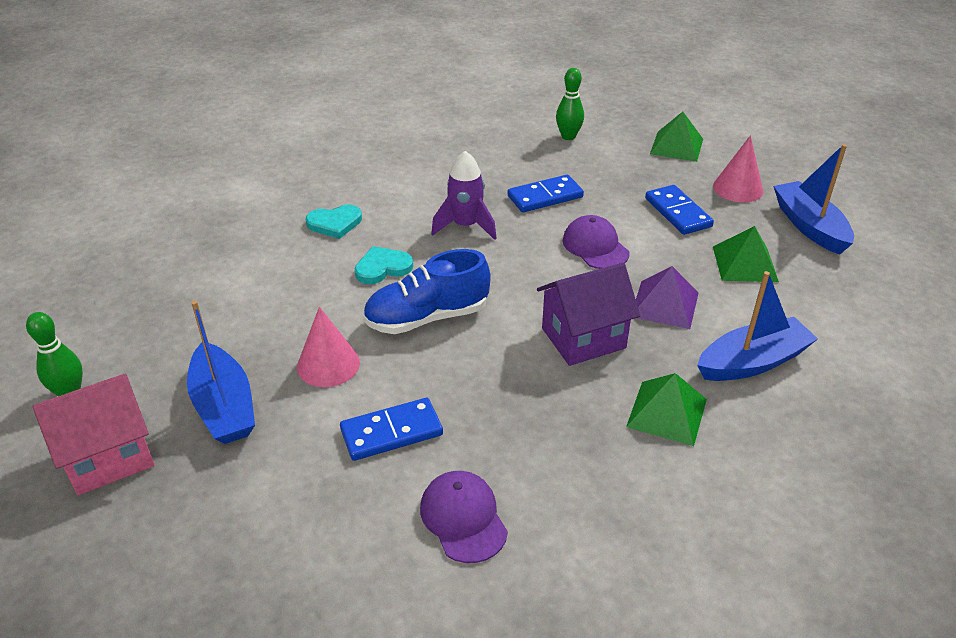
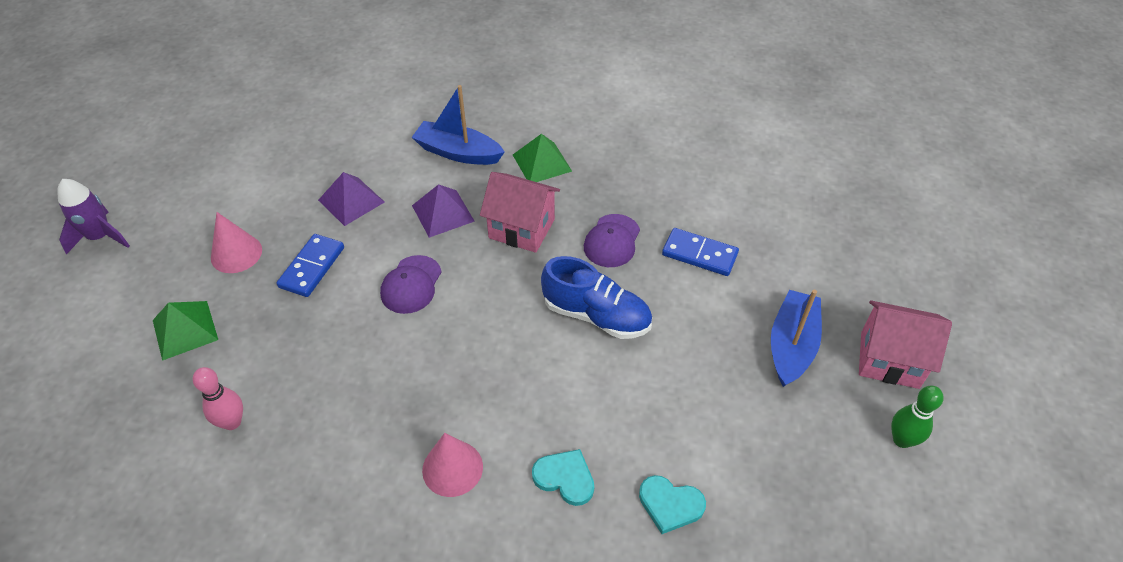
camera: 135 degrees left, 10 degrees up
(328, 364) = (698, 328): pink cone -> pink cone (452, 468)
(382, 268) = (578, 388): turquoise heart -> turquoise heart (670, 505)
(463, 518) = (705, 188): purple cap -> purple cap (612, 241)
(465, 226) = (467, 381): purple rocket -> purple rocket (100, 237)
(545, 197) = (368, 362): blue domino -> none
(568, 136) = (232, 422): green bowling pin -> pink bowling pin
(583, 338) = (521, 229): purple house -> pink house
(744, 264) = (351, 201): green pyramid -> purple pyramid
(809, 226) = (264, 192): blue boat -> none

